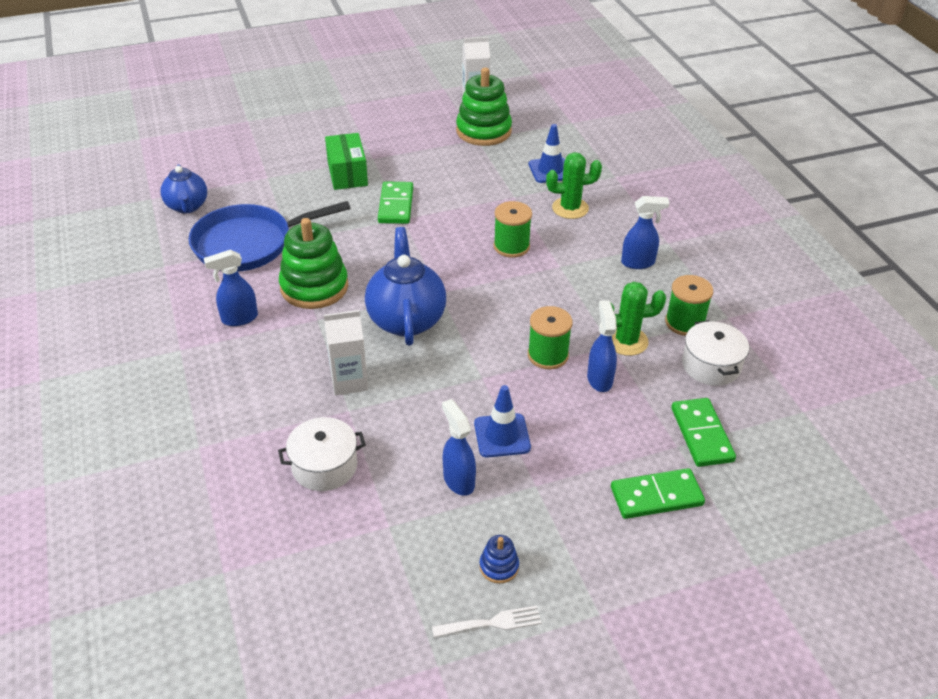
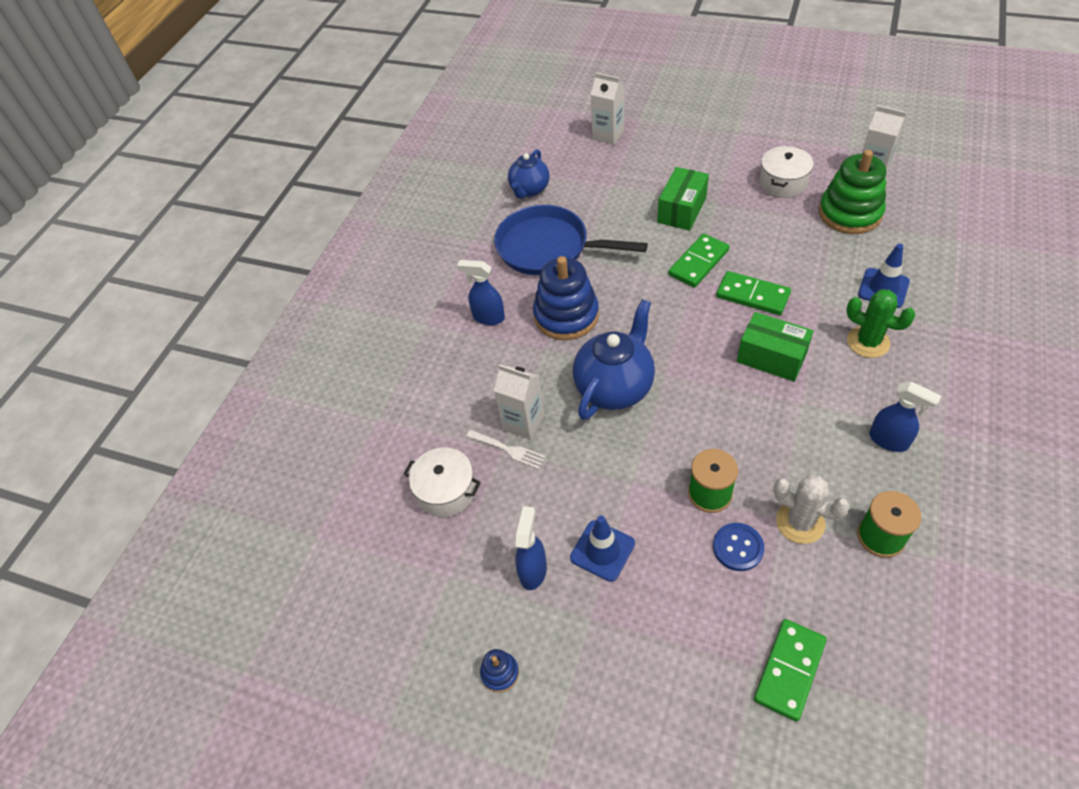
camera: 45 degrees right, 10 degrees up
(227, 141) = (608, 135): none -> white carton
(314, 287) = (566, 315): green stacking toy -> blue stacking toy
(492, 623) = (454, 719): white fork -> white fork (508, 450)
(511, 246) = (771, 357): green spool -> green box
(599, 379) = (738, 547): blue spray bottle -> blue button
(626, 341) = (800, 522): green cactus -> white cactus
(656, 496) = (688, 704): green domino -> green domino (752, 295)
(711, 365) = (867, 601): white pot -> white pot (783, 182)

